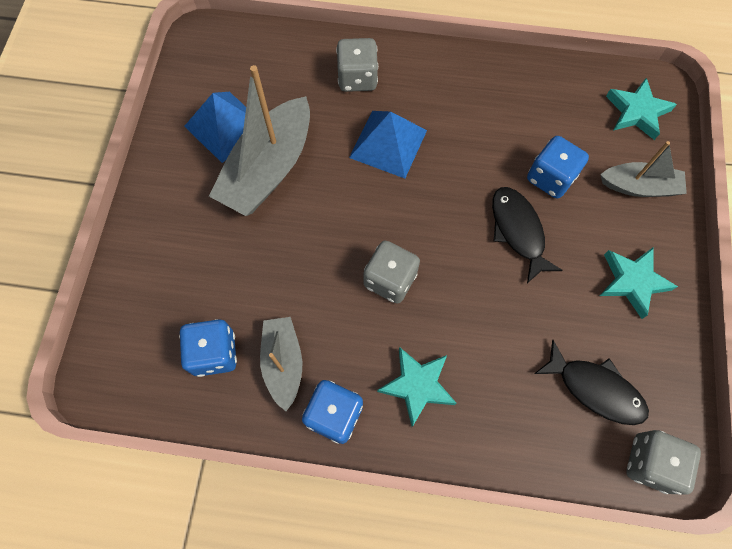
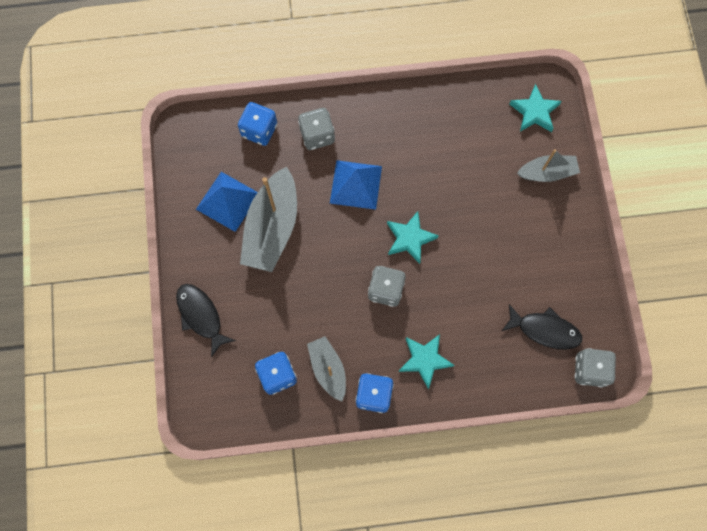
camera: 15 degrees left, 5 degrees up
(518, 231) = (467, 229): black fish -> black fish (201, 316)
(550, 178) = (482, 182): blue dice -> blue dice (259, 130)
(632, 282) = (555, 247): turquoise star -> turquoise star (409, 238)

